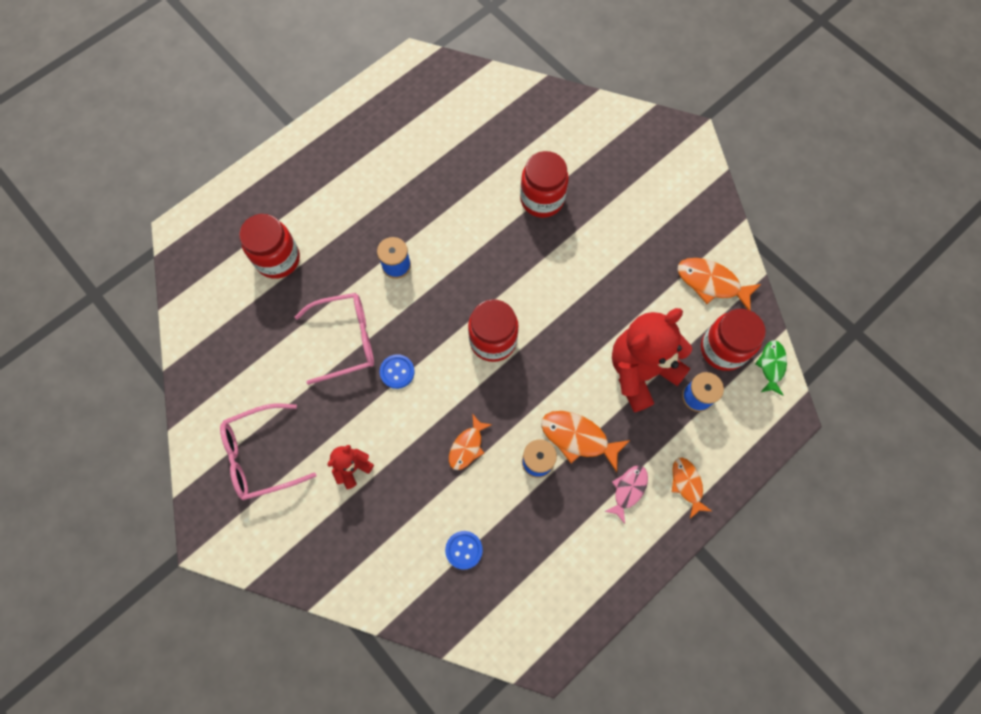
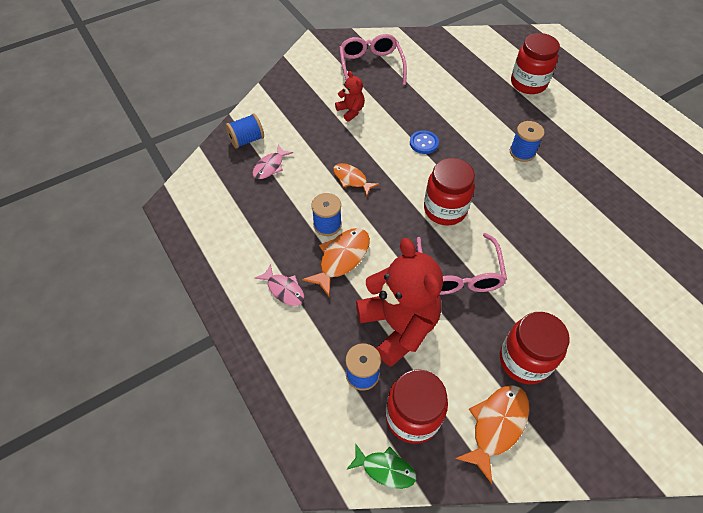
camera: 100 degrees right, 15 degrees down
(346, 340) = (455, 116): pink glasses -> pink glasses (459, 274)
(423, 593) = (247, 140): none -> blue spool
(464, 550) = (270, 167): blue button -> pink fish
(542, 199) = (599, 272): red jar -> red jar (524, 361)
(687, 484) = (275, 342): orange fish -> none

